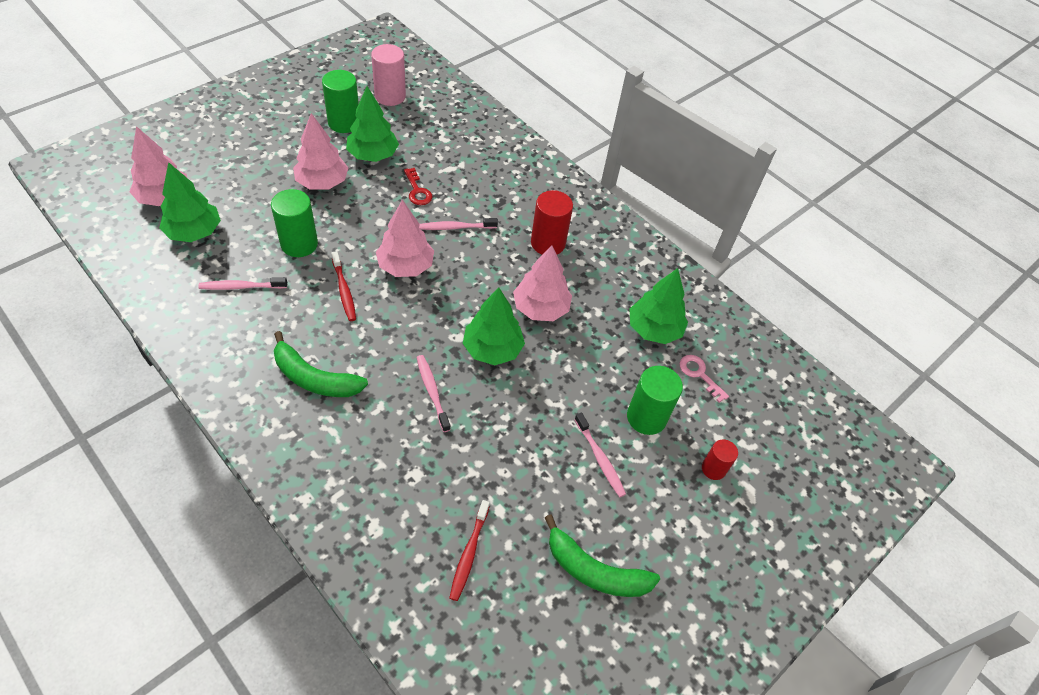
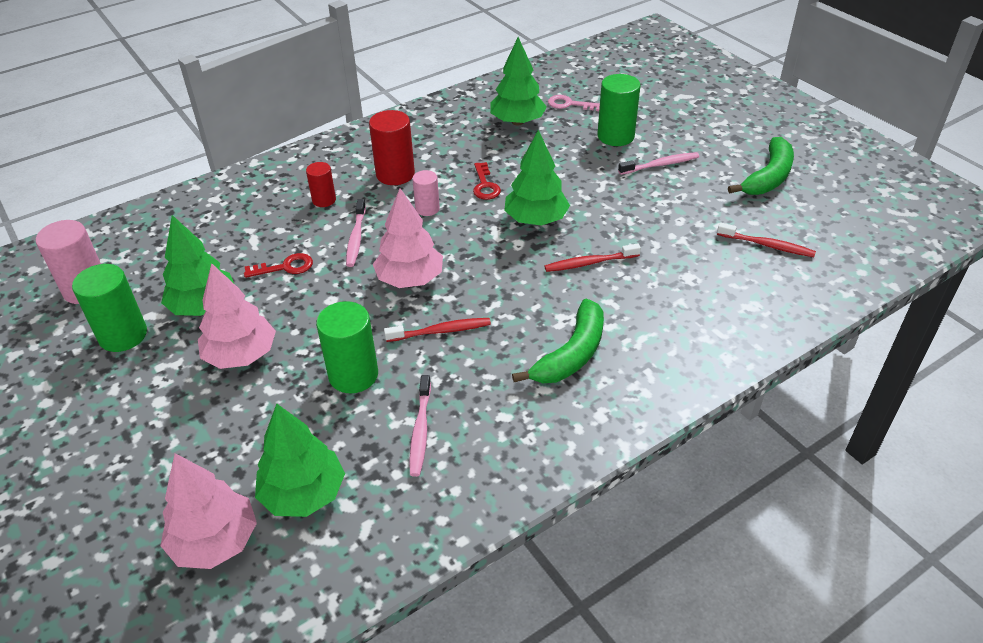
camera: 75 degrees left, 10 degrees down
(432, 392) = (589, 263): pink toothbrush -> red toothbrush
(500, 269) = (427, 209): none -> pink cylinder
(540, 308) = (485, 185): pink tree -> red key
(699, 375) = (569, 104): pink key -> pink key turned 45 degrees clockwise
(713, 469) = (664, 109): red cylinder -> red cylinder (324, 200)

